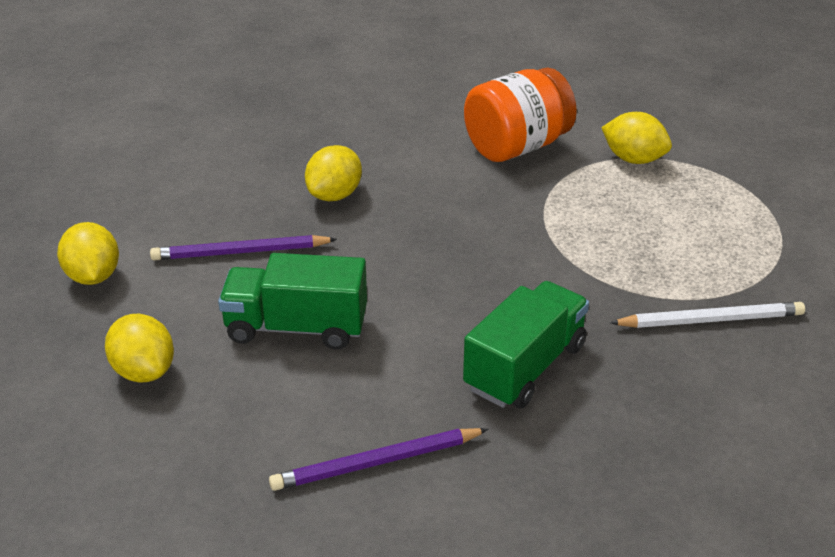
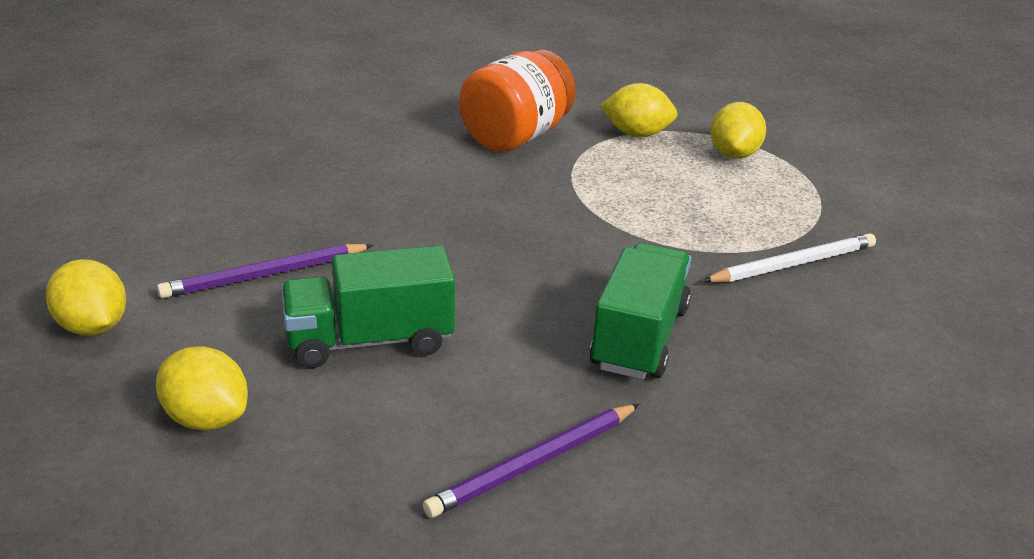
camera: 20 degrees left, 5 degrees down
(334, 195) = (345, 204): yellow lemon -> yellow lemon (734, 154)

